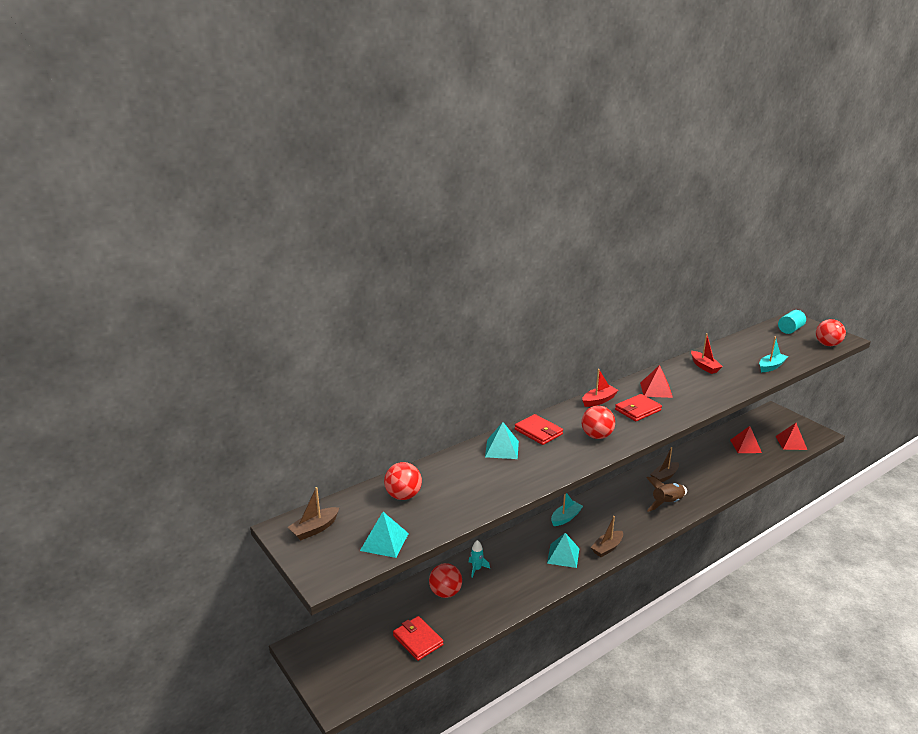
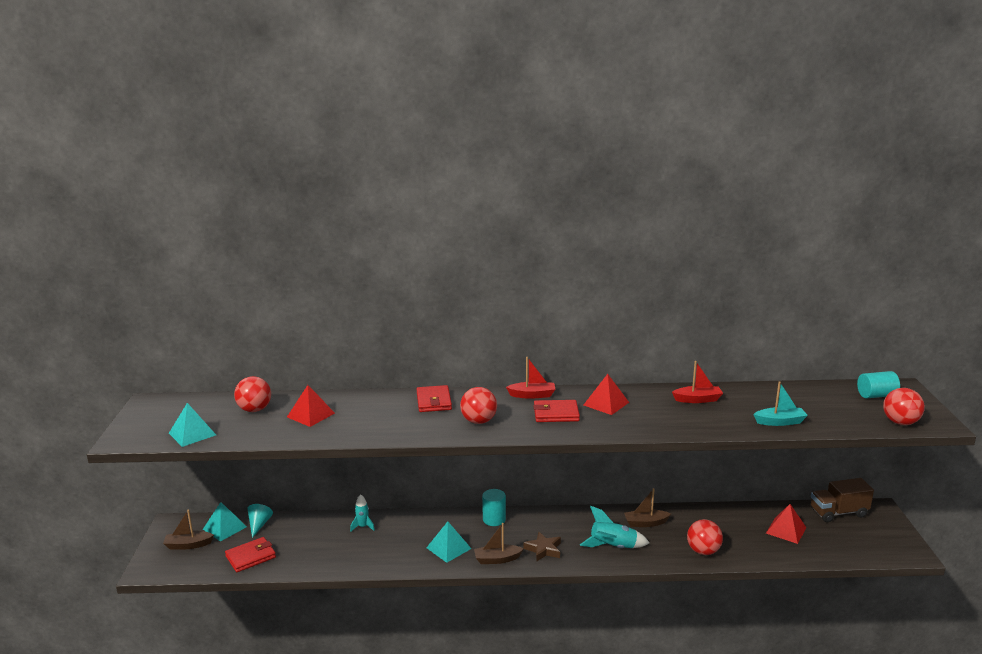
camera: 35 degrees right, 5 degrees down
(314, 529) = (165, 409): brown boat -> brown boat (188, 545)
(386, 609) = (259, 525): none -> turquoise cone
(417, 640) = (251, 557): red wallet -> red wallet turned 60 degrees clockwise
(445, 593) = (316, 533): red ball -> red ball (703, 551)
(502, 449) = (381, 404): turquoise pyramid -> turquoise pyramid (224, 528)
(565, 518) = (494, 519): turquoise boat -> turquoise cylinder
(627, 526) = (543, 549): none -> brown star
(667, 503) = (613, 547): brown rocket -> turquoise rocket
(704, 367) = (697, 399): red boat -> red boat turned 105 degrees counterclockwise
(757, 422) = (838, 513): none -> brown truck
(791, 443) = (853, 547): red pyramid -> red pyramid (311, 415)

